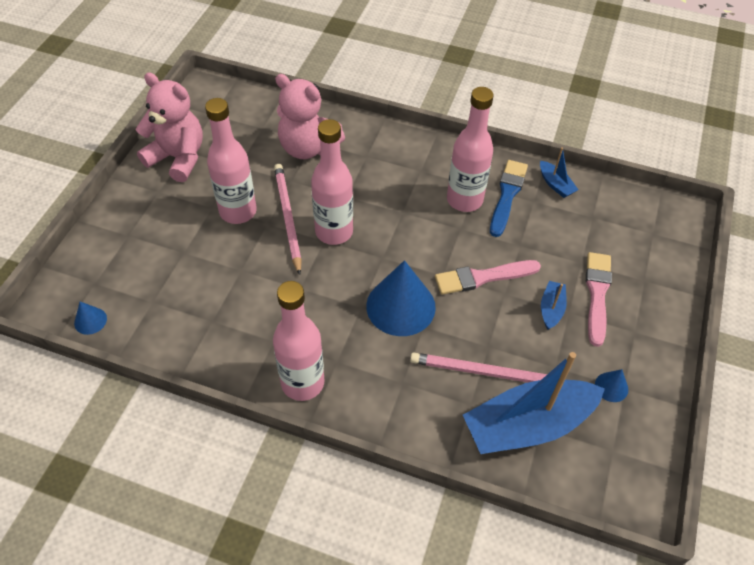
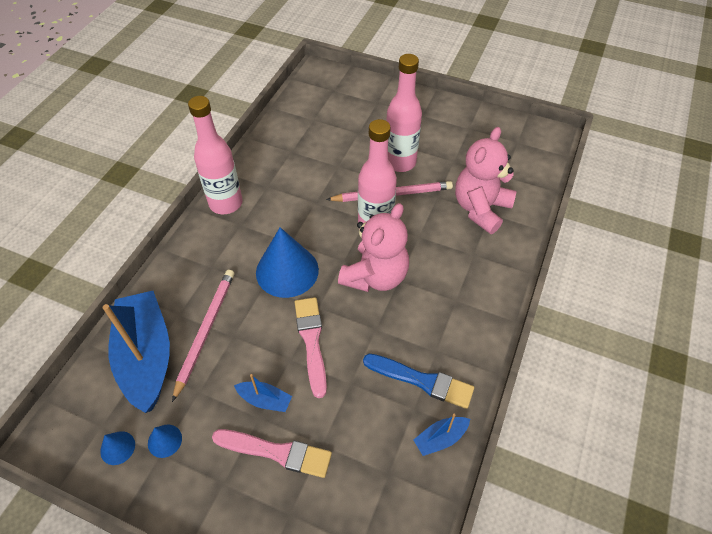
camera: 95 degrees right, 0 degrees up
(90, 320) = (301, 91): blue cone -> blue cone (117, 447)
(178, 158) = (460, 124): pink teddy bear -> pink teddy bear (375, 276)
(464, 200) = (414, 337): pink bottle -> none

